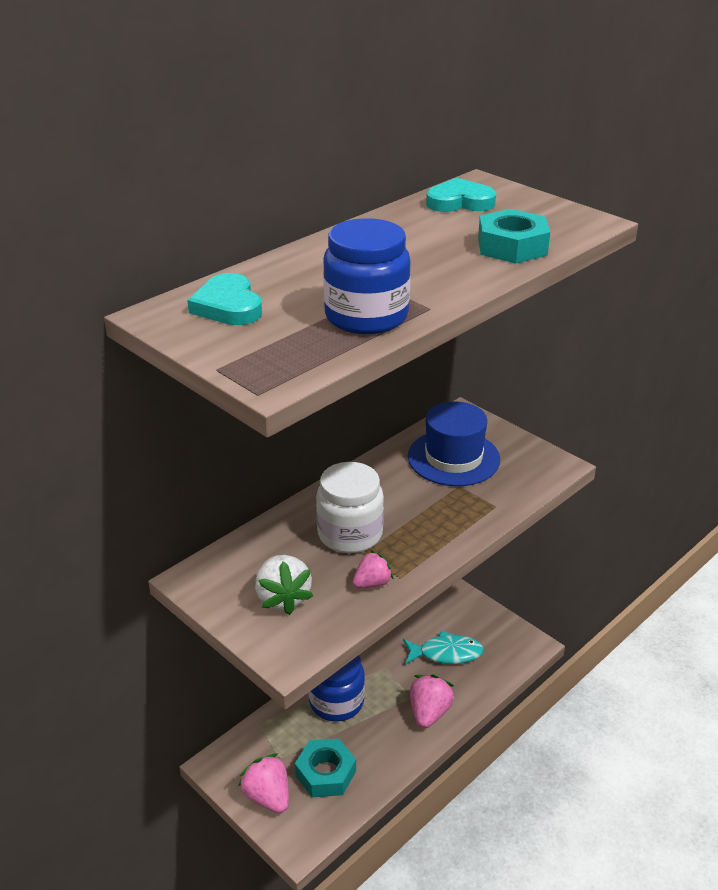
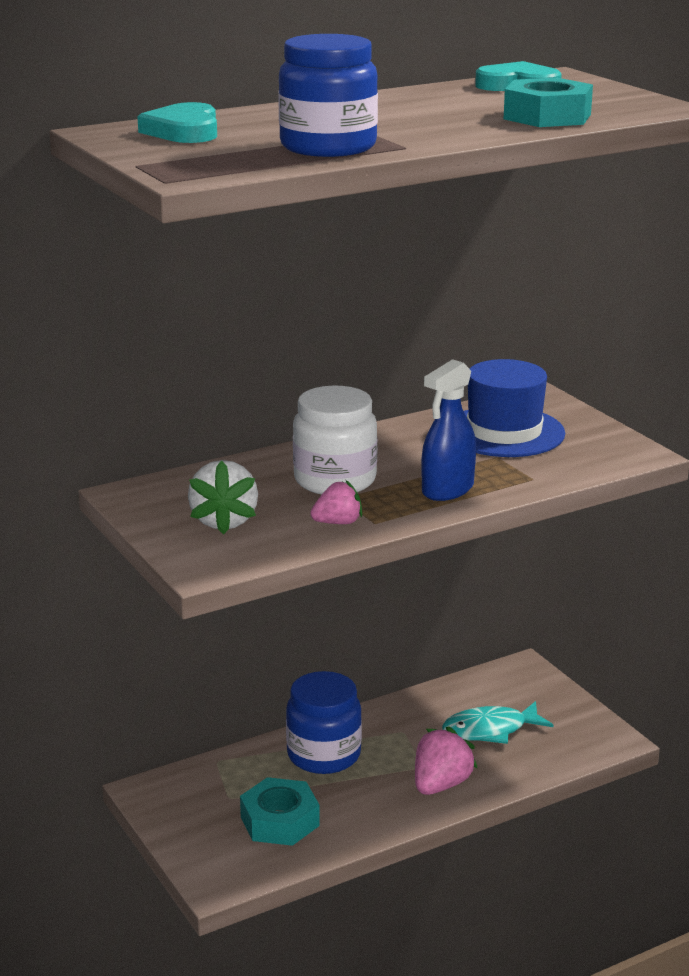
camera: 15 degrees right, 10 degrees down
(268, 796) = (197, 831): pink strawberry -> none
(439, 530) = (447, 490): none -> blue spray bottle
(446, 653) = (490, 730): turquoise fish -> turquoise fish turned 150 degrees clockwise

